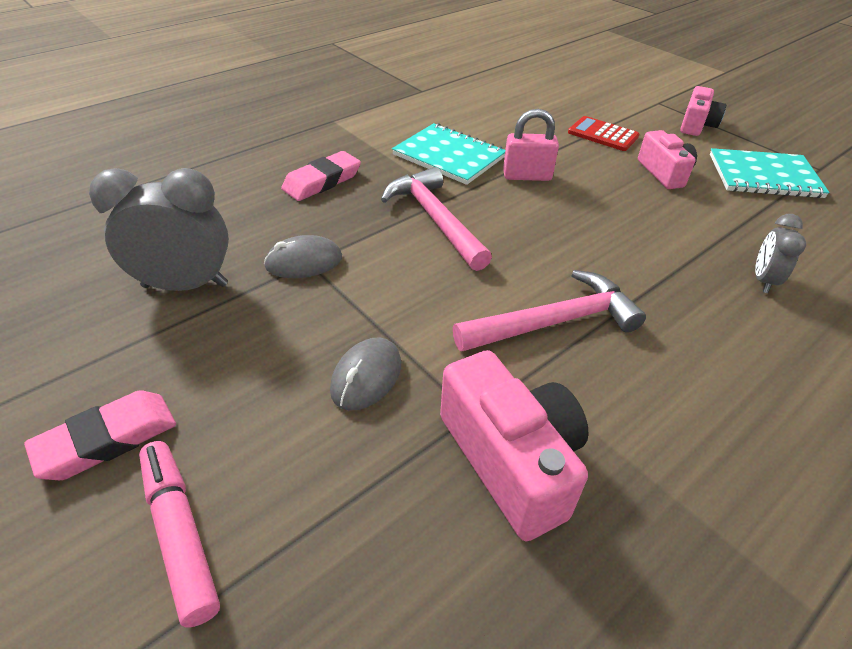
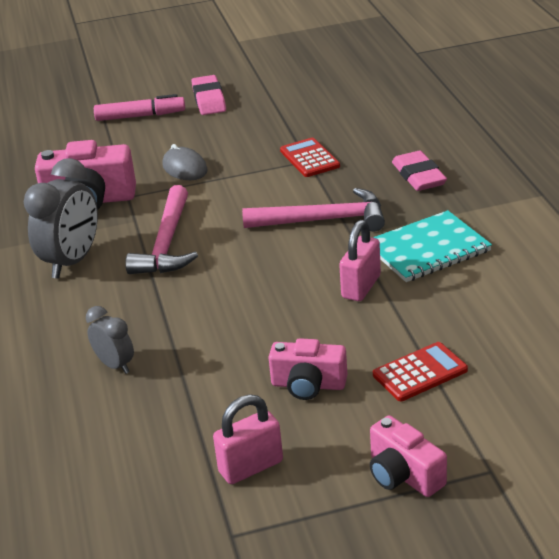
camera: 120 degrees right, 10 degrees down
(185, 285) = (315, 118): grey clock -> grey clock (72, 262)
(304, 262) = (309, 158): grey mouse -> red calculator
(764, 176) = (251, 467): turquoise notebook -> pink padlock

